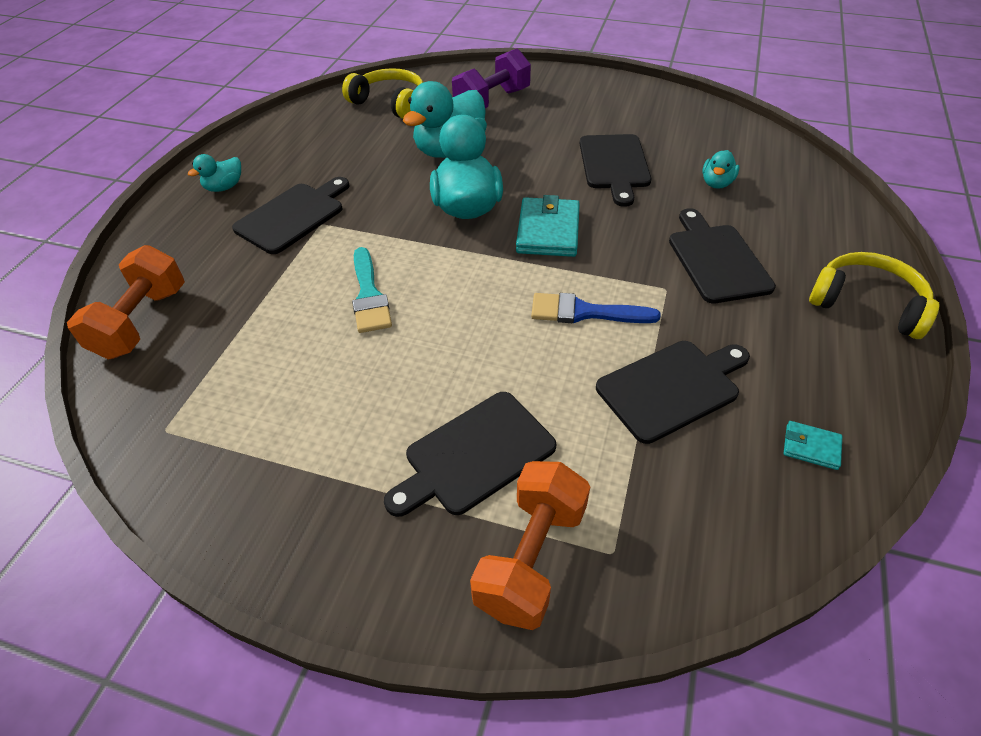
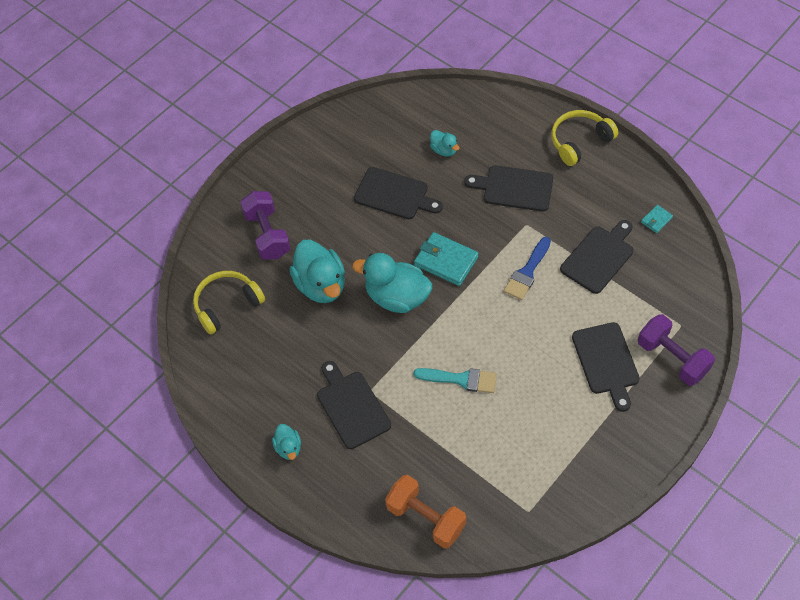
camera: 65 degrees left, 10 degrees up
(531, 558) = (672, 358): orange dumbbell -> purple dumbbell
(672, 388) = (599, 257): black cutting board -> black cutting board turned 45 degrees clockwise

